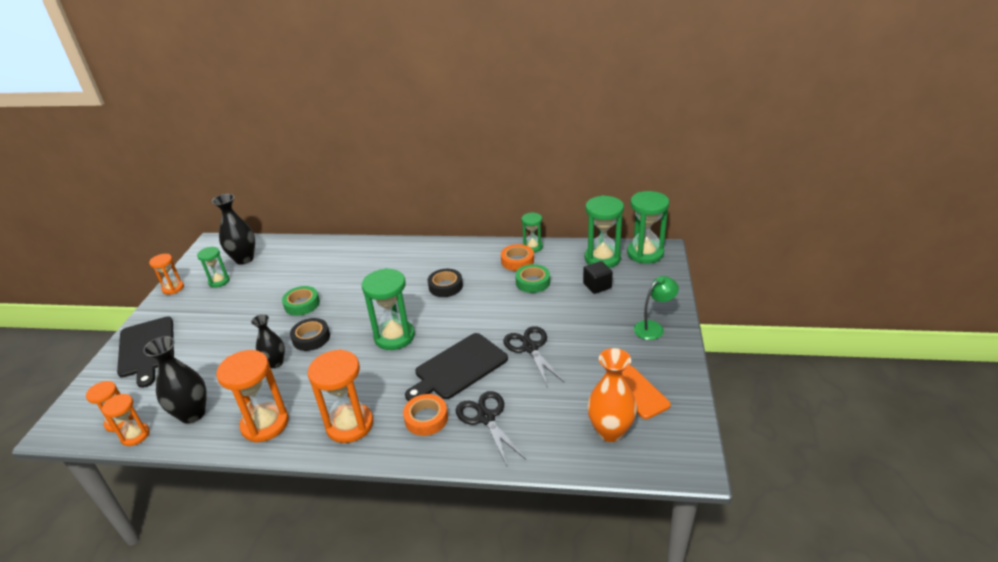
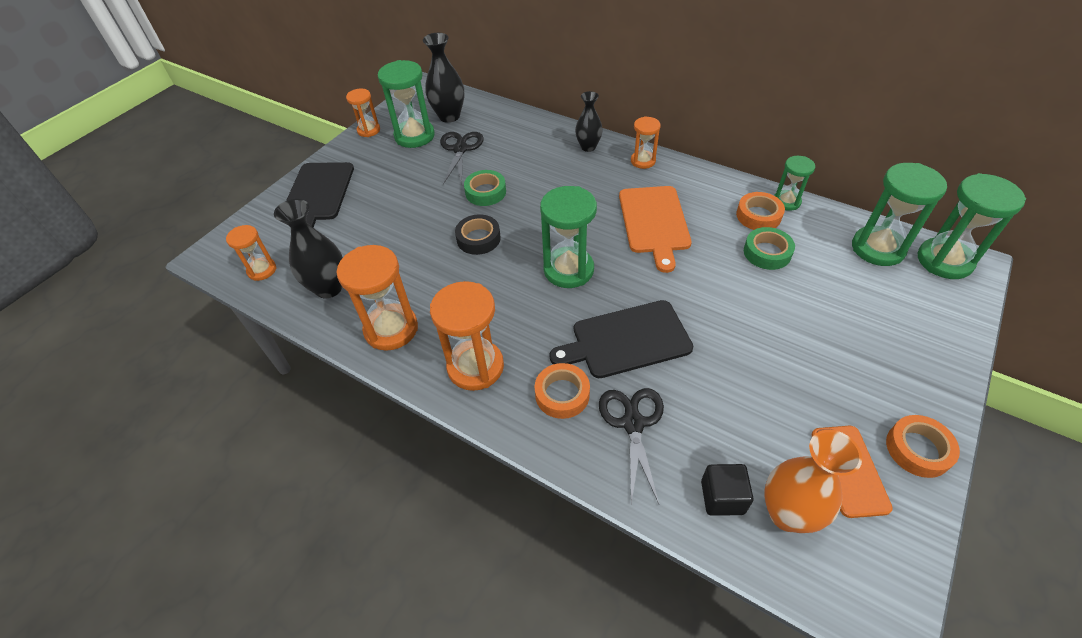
camera: 25 degrees right, 15 degrees up
(135, 435) = (269, 292): orange hourglass -> orange hourglass (643, 161)
(219, 281) = (414, 136): green hourglass -> green hourglass, size x1.73
(275, 363) = (430, 256): black vase -> black vase (588, 147)
(445, 286) = (654, 222): black tape -> orange cutting board
(530, 348) = (727, 346): black scissors -> black scissors (460, 149)
(597, 286) = (854, 287): black cube -> black cube (722, 497)
(653, 327) = (912, 380): green lamp -> none
(672, 365) = (918, 449): none -> orange tape

